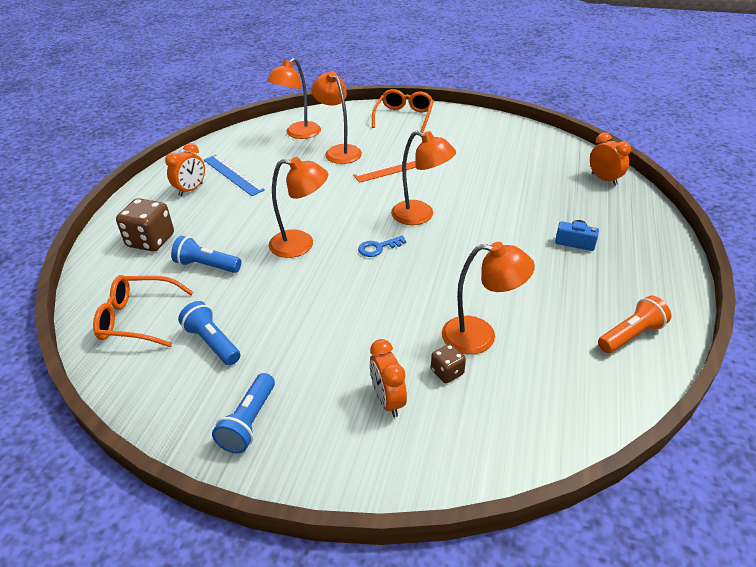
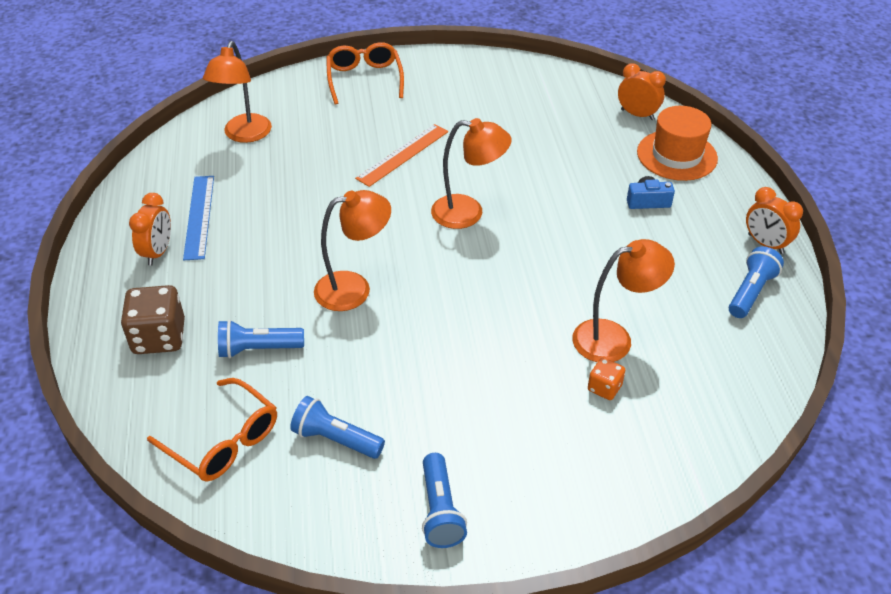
camera: 25 degrees left, 5 degrees up
(138, 319) = (223, 441): orange glasses -> orange glasses turned 120 degrees counterclockwise
(232, 175) = (199, 216): blue ruler -> blue ruler turned 60 degrees clockwise
(339, 151) = (315, 148): orange lamp -> none
(378, 248) = (446, 267): blue key -> none
(387, 401) = (565, 438): orange clock -> orange clock (765, 244)
(447, 372) = (604, 388): brown dice -> orange dice
(622, 215) = (677, 155): none -> orange hat
(631, 335) = (750, 292): orange flashlight -> blue flashlight

